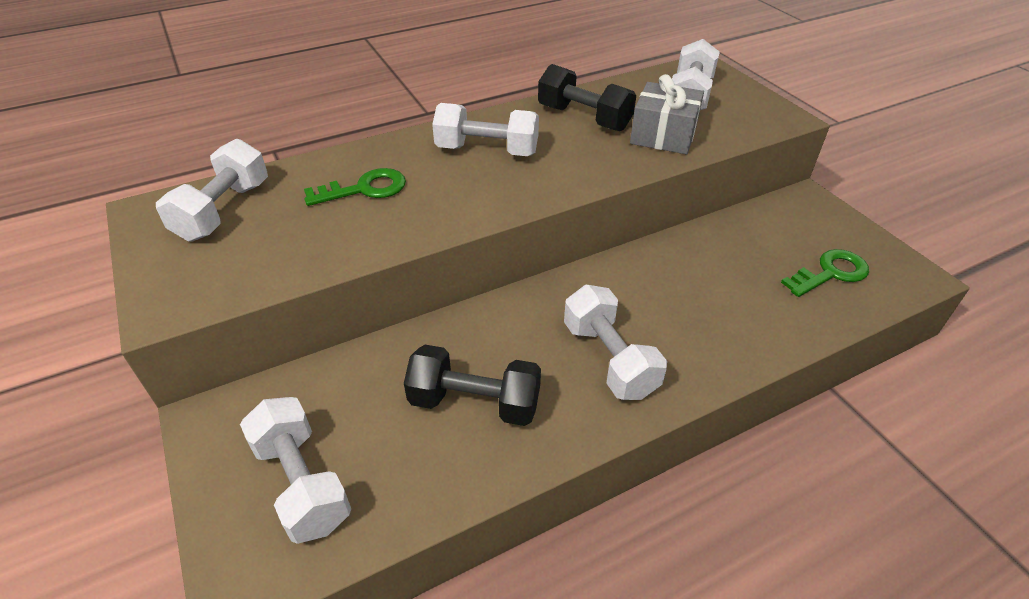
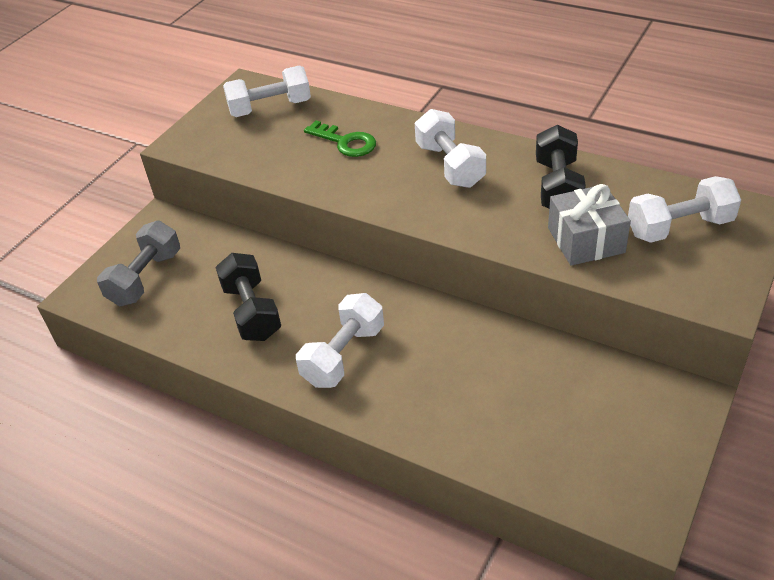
camera: 60 degrees right, 0 degrees up
(302, 483) = (146, 278): white dumbbell -> grey dumbbell
(830, 273) = (581, 451): green key -> none

